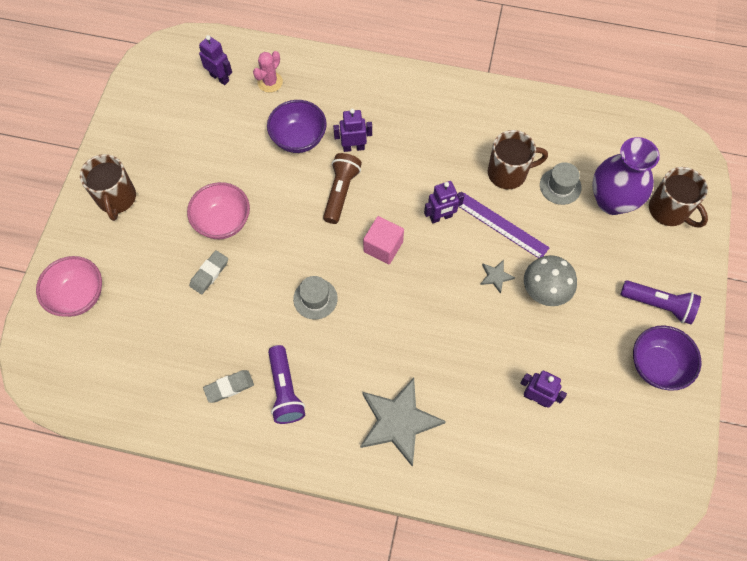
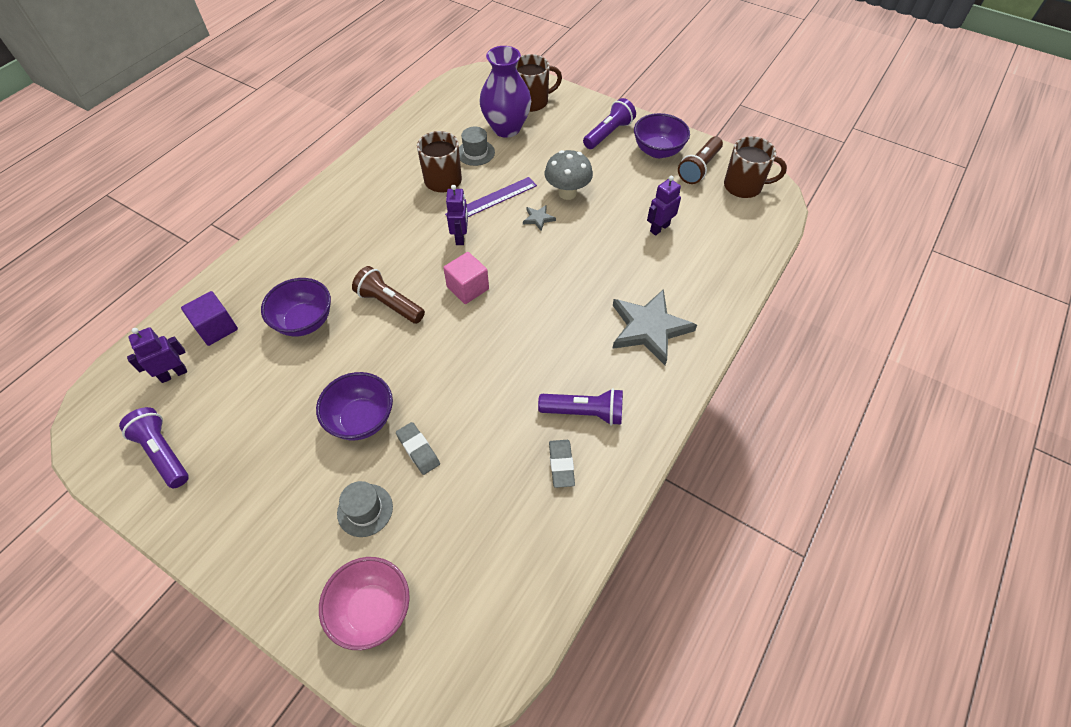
camera: 70 degrees left, 10 degrees down
(116, 198) = (261, 529): brown mug -> brown mug (744, 186)
(155, 108) = (163, 453): none -> purple flashlight
(223, 222) = (361, 419): pink bowl -> purple bowl
(270, 82) = (216, 328): pink cactus -> purple cube
(315, 298) = (496, 358): grey hat -> grey hat (365, 510)
(353, 147) = (345, 279): purple robot -> none
(651, 418) = (699, 168): none -> brown flashlight

